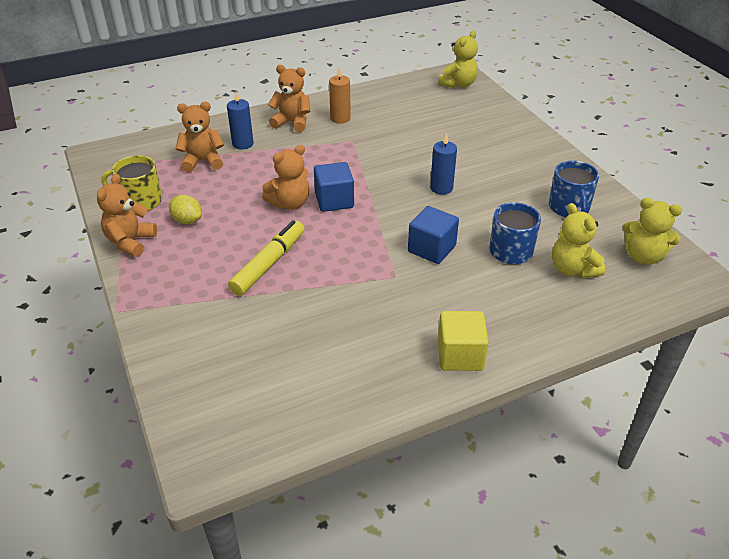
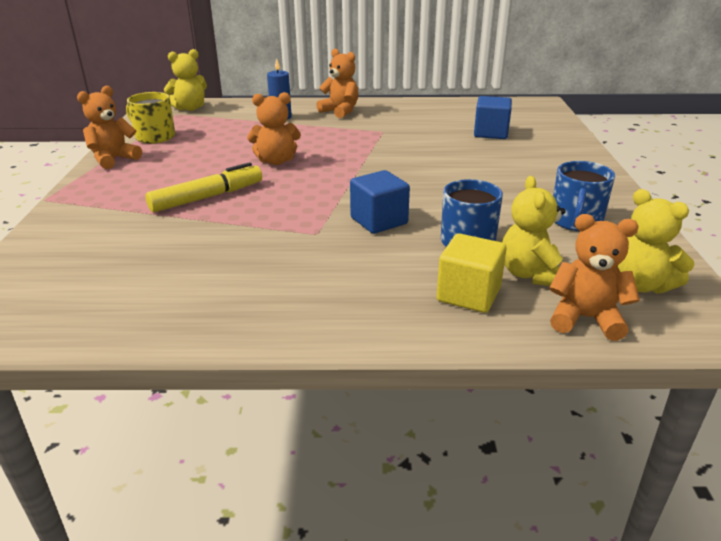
camera: 25 degrees right, 10 degrees down
(187, 220) = (175, 155): yellow lemon -> none
(203, 161) = (234, 122): orange teddy bear -> orange teddy bear (585, 318)
(334, 200) = (319, 167): blue cube -> blue cube (491, 133)
(340, 118) = (387, 115): orange candle -> none
(441, 188) = (438, 178): blue candle -> none
(458, 84) = (533, 110): yellow teddy bear -> yellow teddy bear (190, 108)
(460, 355) = (315, 316): yellow cube -> yellow cube (468, 294)

